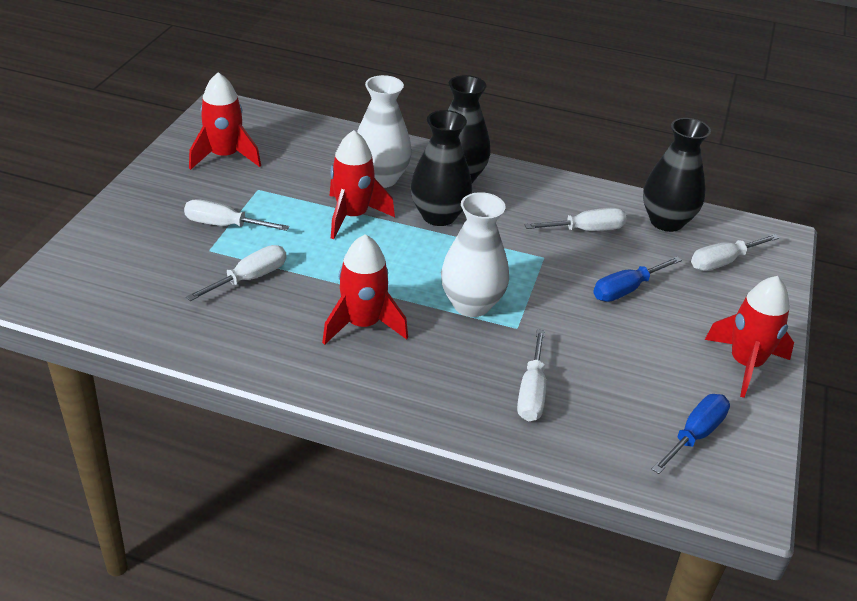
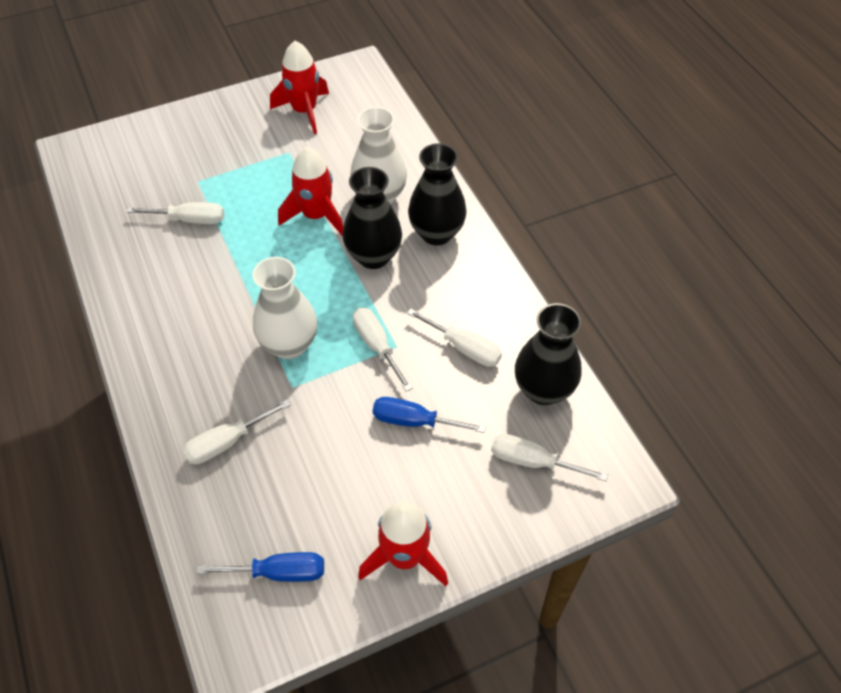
camera: 50 degrees right, 15 degrees up
(224, 225) = (230, 167): white screwdriver -> white screwdriver (377, 346)
(363, 324) = (204, 305): red rocket -> none

